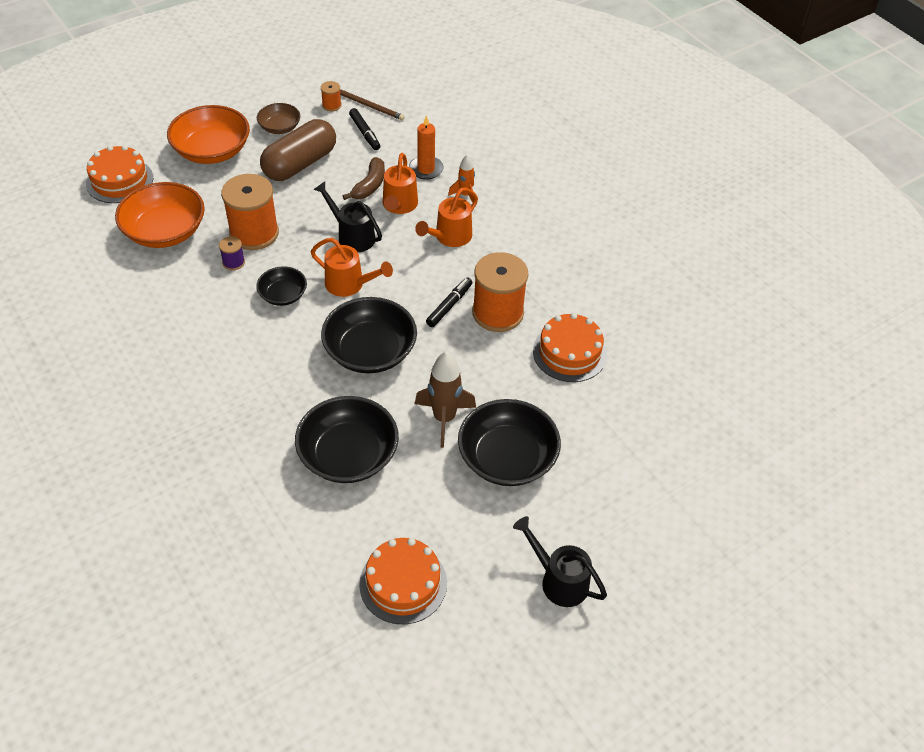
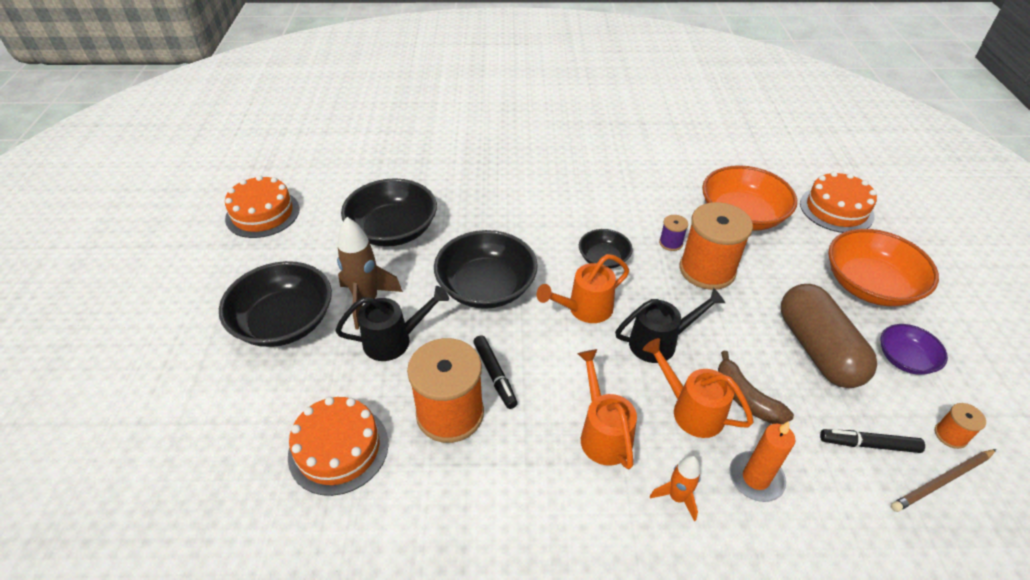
camera: 125 degrees right, 5 degrees down
(279, 127) = (905, 359): brown bowl -> purple bowl
(558, 580) = (156, 293): black watering can -> black watering can (394, 340)

